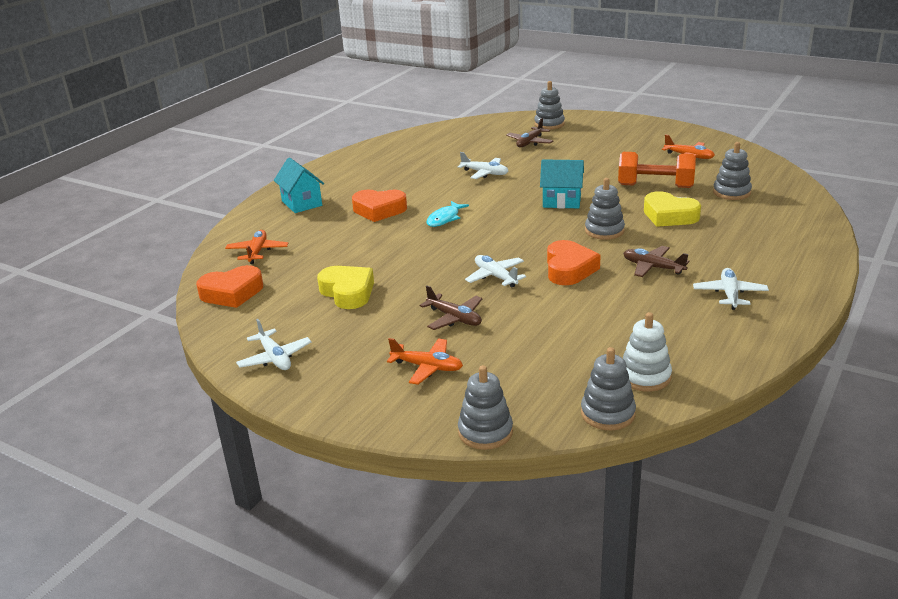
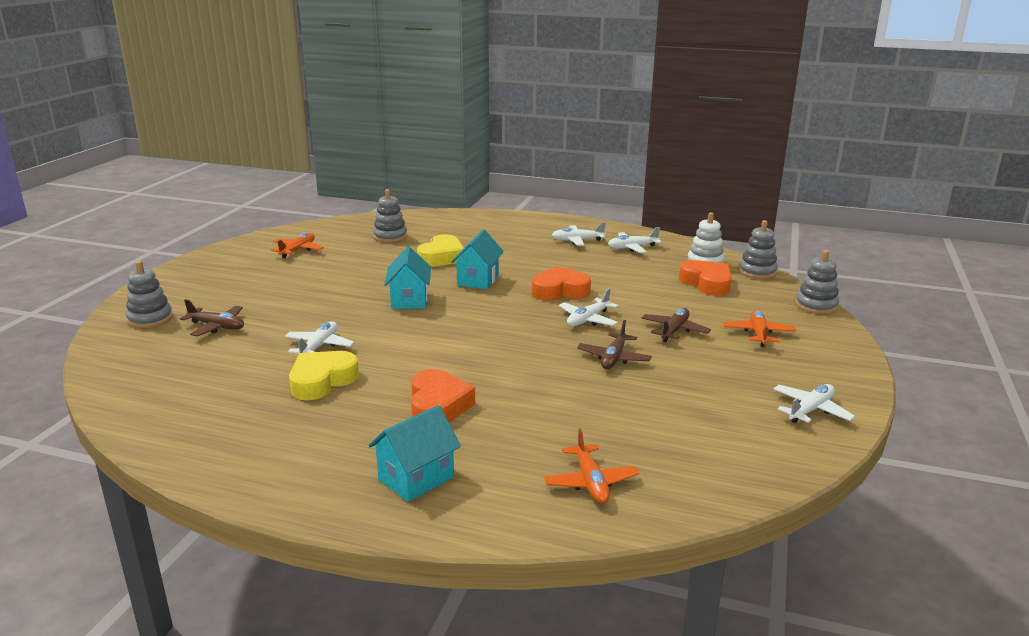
camera: 105 degrees left, 5 degrees down
(232, 293) = (709, 474): orange heart -> orange heart (707, 283)
(257, 252) = (590, 482): orange plane -> orange plane turned 90 degrees counterclockwise
(348, 292) = (660, 391): yellow heart -> yellow heart (322, 381)
(445, 219) = (460, 358): turquoise fish -> none
(604, 231) = (478, 280): grey stacking toy -> turquoise house
(653, 267) = (544, 262): brown plane -> brown plane (614, 358)
(655, 186) = (372, 263): orange dumbbell -> none
(704, 330) = (632, 247): none -> white plane

